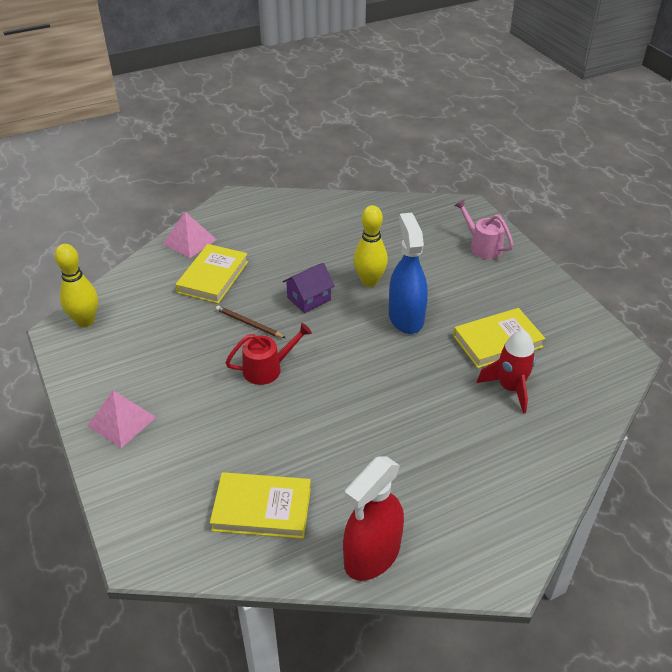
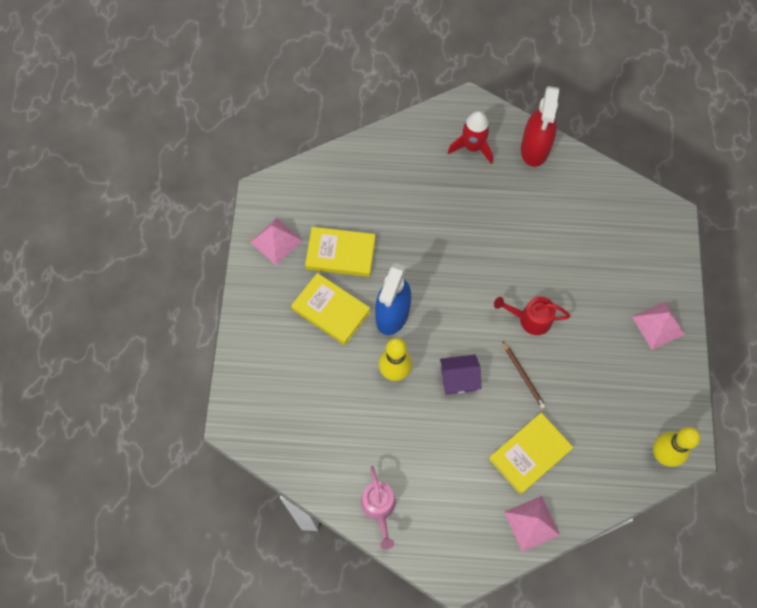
camera: 150 degrees left, 25 degrees up
(262, 508) = (586, 208): yellow book -> yellow book (331, 310)
(372, 555) = (535, 148): red spray bottle -> red spray bottle turned 120 degrees clockwise
(482, 246) = (265, 362): pink watering can -> pink watering can (379, 508)
(510, 388) = (366, 211): red rocket -> red rocket (472, 147)
(566, 325) = (276, 241): none -> pink pyramid

